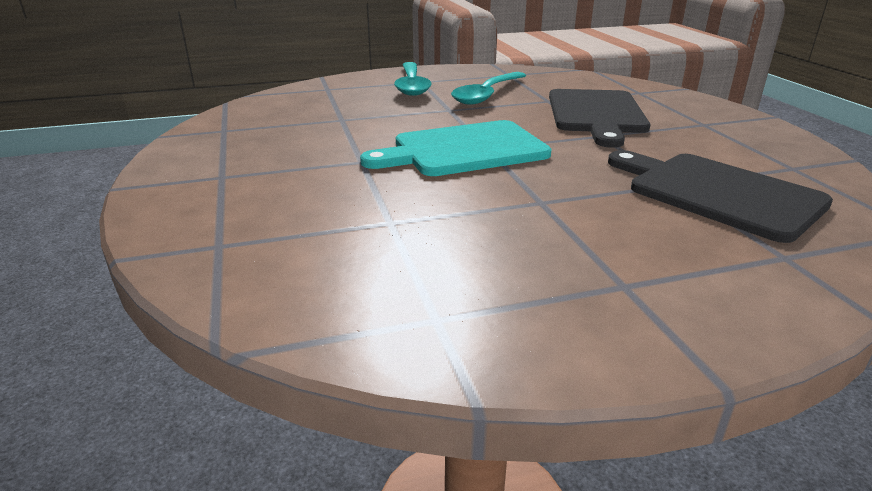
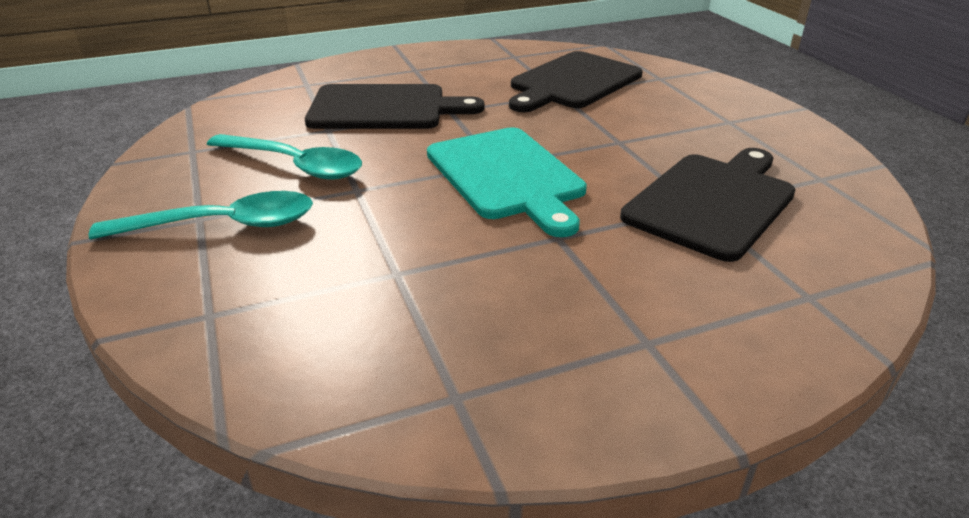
camera: 95 degrees left, 5 degrees up
(395, 230) = (713, 202): none -> black cutting board

